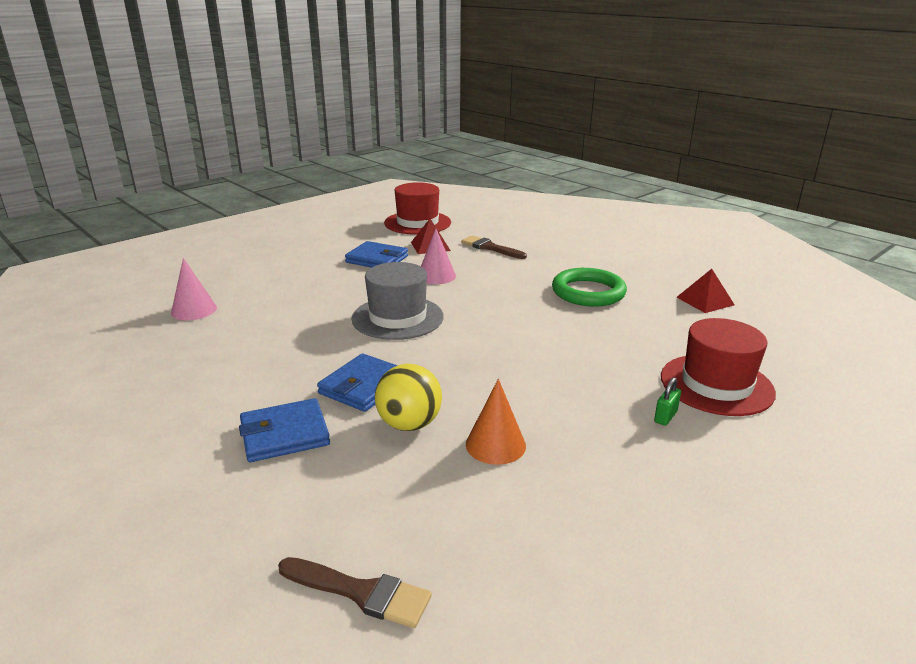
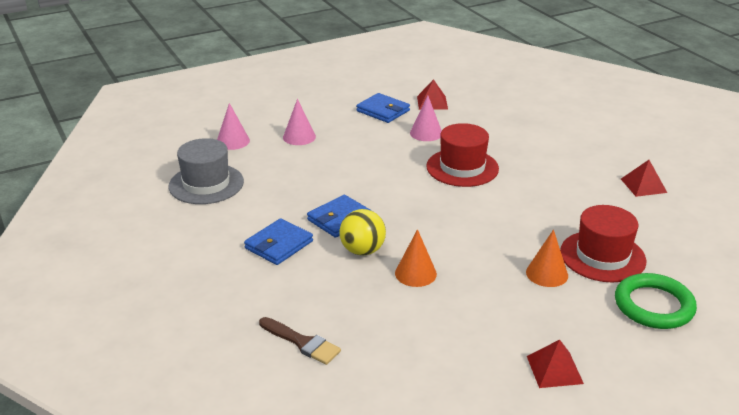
camera: 15 degrees right, 5 degrees up
(282, 296) = (299, 137): none -> pink cone
(284, 434) = (279, 245): blue wallet -> blue wallet turned 45 degrees counterclockwise
(397, 317) = (382, 167): grey hat -> grey hat (206, 184)
(417, 223) = (430, 76): red hat -> red hat (462, 167)
(490, 248) = (483, 110): brown brush -> none
(588, 292) = (546, 164): green ring -> green ring (654, 305)
(665, 417) = (547, 273): green padlock -> orange cone
(764, 559) = (554, 369): none -> red pyramid

